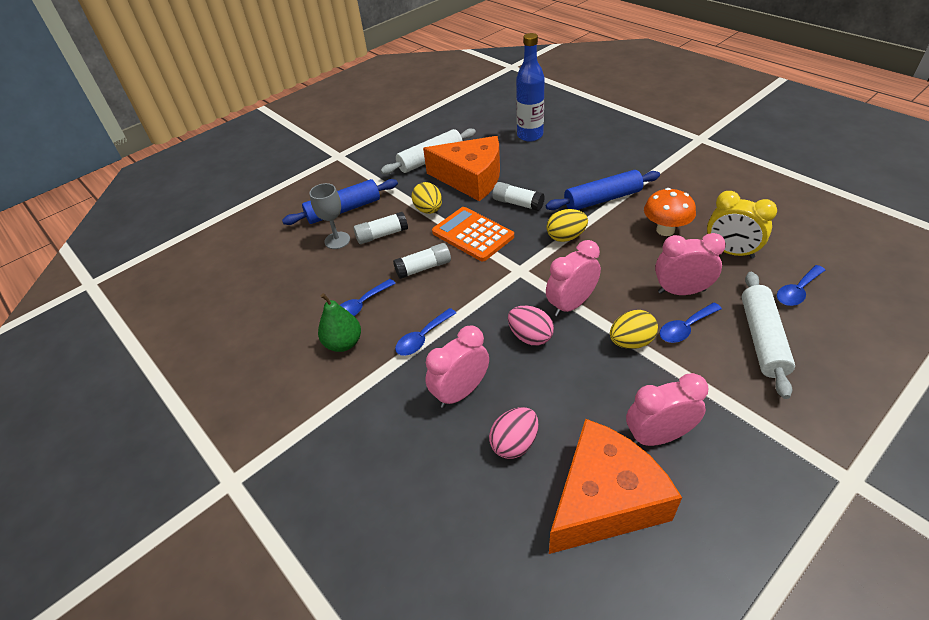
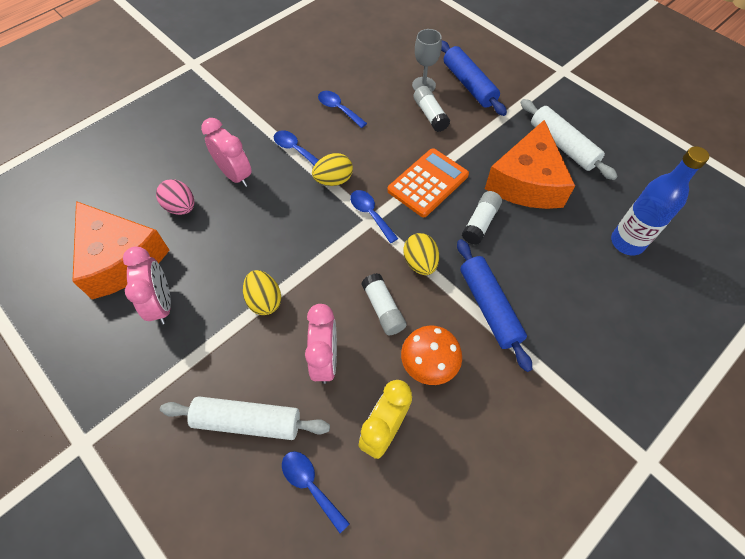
camera: 85 degrees right, 15 degrees up
(343, 343) = (298, 102): green pear -> none
(423, 268) = (381, 147): white glue stick -> white glue stick (383, 309)
(429, 210) = (468, 147): yellow egg -> yellow egg (333, 180)
(530, 337) = (284, 223): pink egg -> none
(571, 304) = (319, 257): pink clock -> none
(685, 328) = (274, 351): blue spoon -> blue spoon (370, 214)

